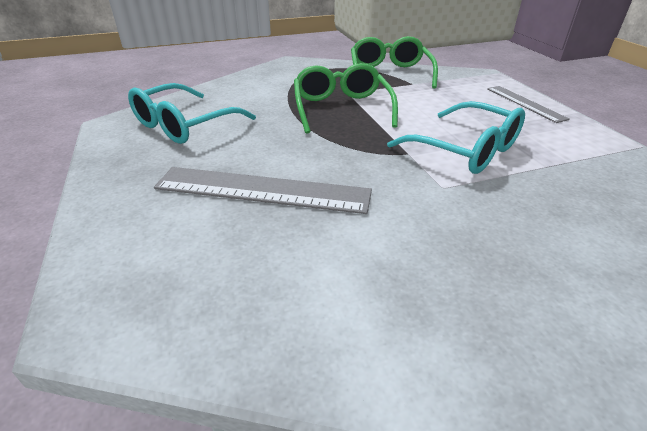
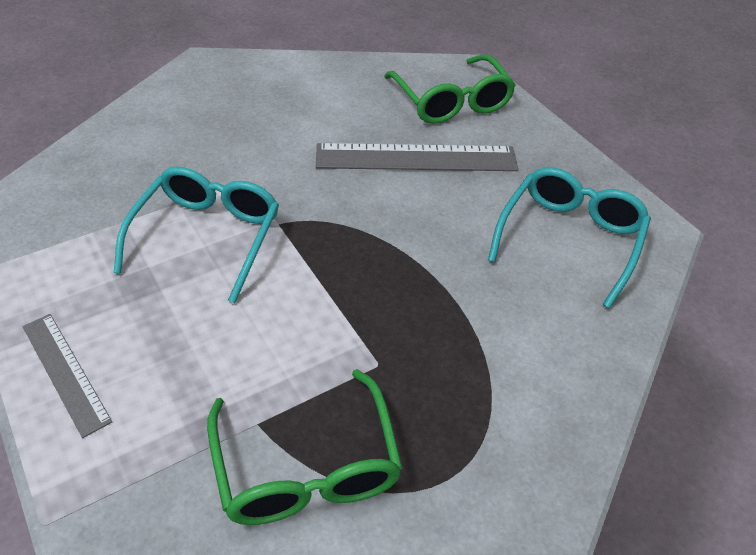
camera: 165 degrees right, 10 degrees up
(341, 108) = (377, 309): green glasses -> green glasses (451, 102)
(466, 150) = (207, 237): turquoise glasses -> turquoise glasses turned 75 degrees clockwise

